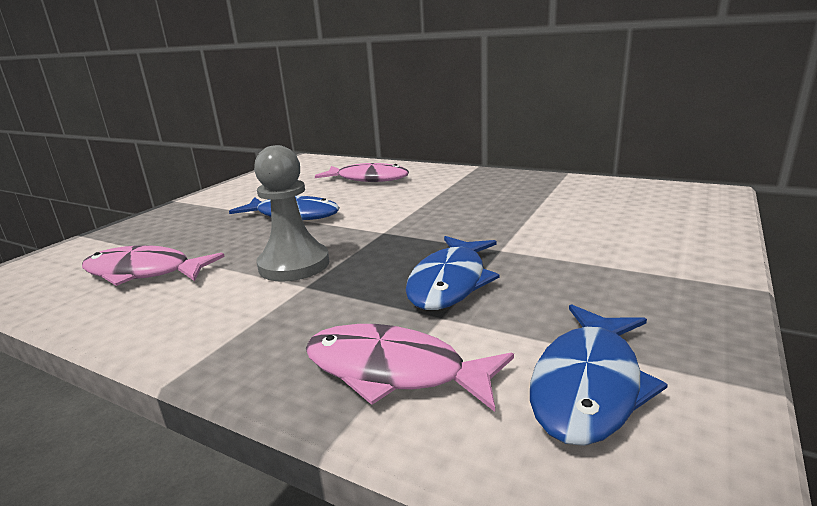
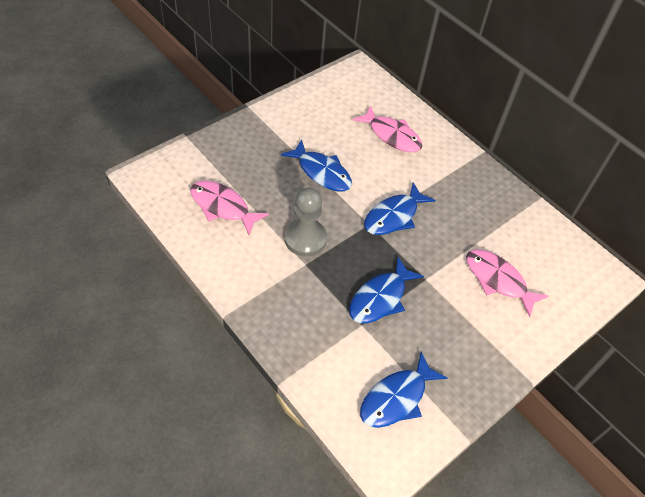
camera: 15 degrees right, 30 degrees up
(393, 371) = (323, 352): pink fish -> pink fish (498, 280)
(412, 219) = (393, 216): none -> blue fish

